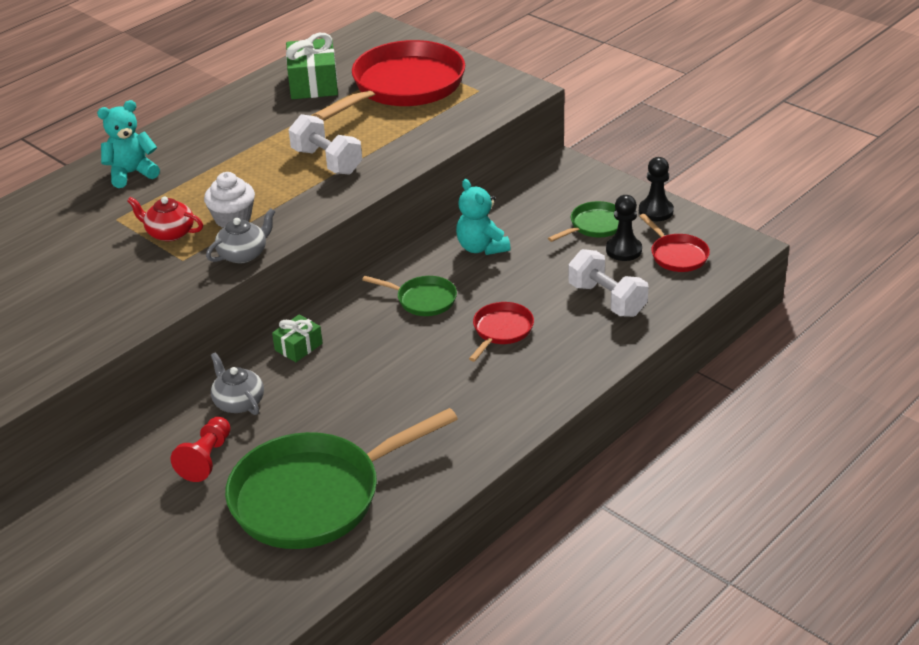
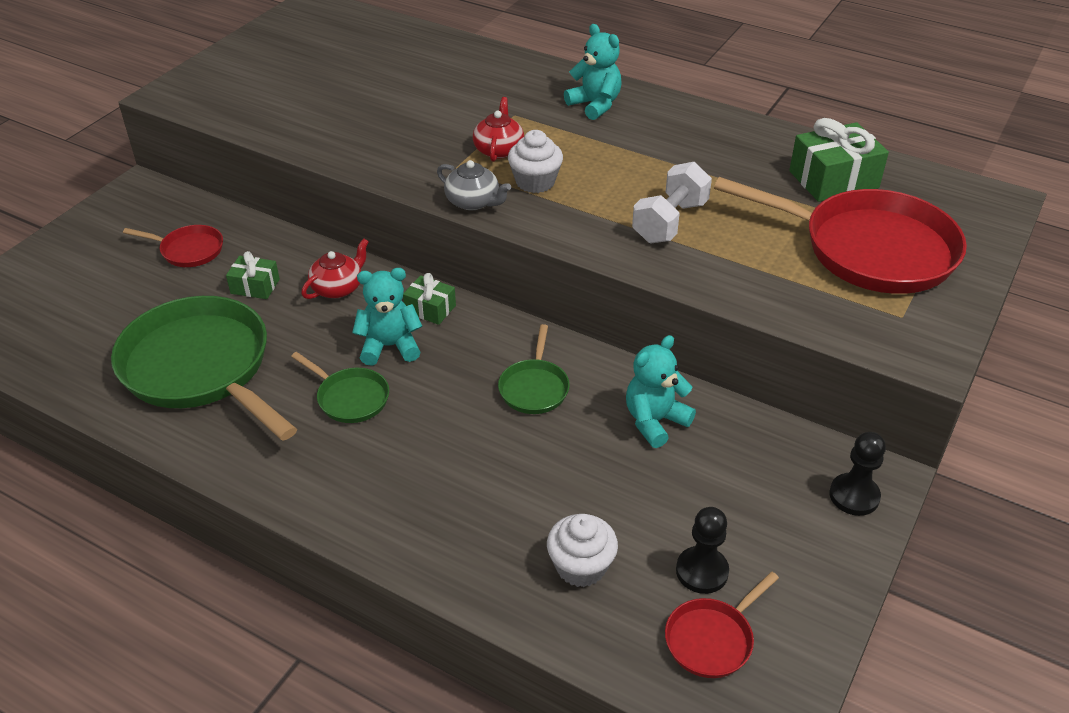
camera: 75 degrees right, 5 degrees up
(206, 459) = (255, 286): red pawn -> green gift
(238, 402) = (338, 288): grey teapot -> red teapot
(338, 374) = (389, 346): none -> turquoise teddy bear
(501, 331) = (490, 467): red pan -> red pan (188, 250)
(594, 226) = (748, 530): green pan -> green pan (350, 398)
(607, 300) = (581, 566): white dumbbell -> white cupcake
(655, 211) = (815, 599): black pawn -> black pawn (854, 496)

